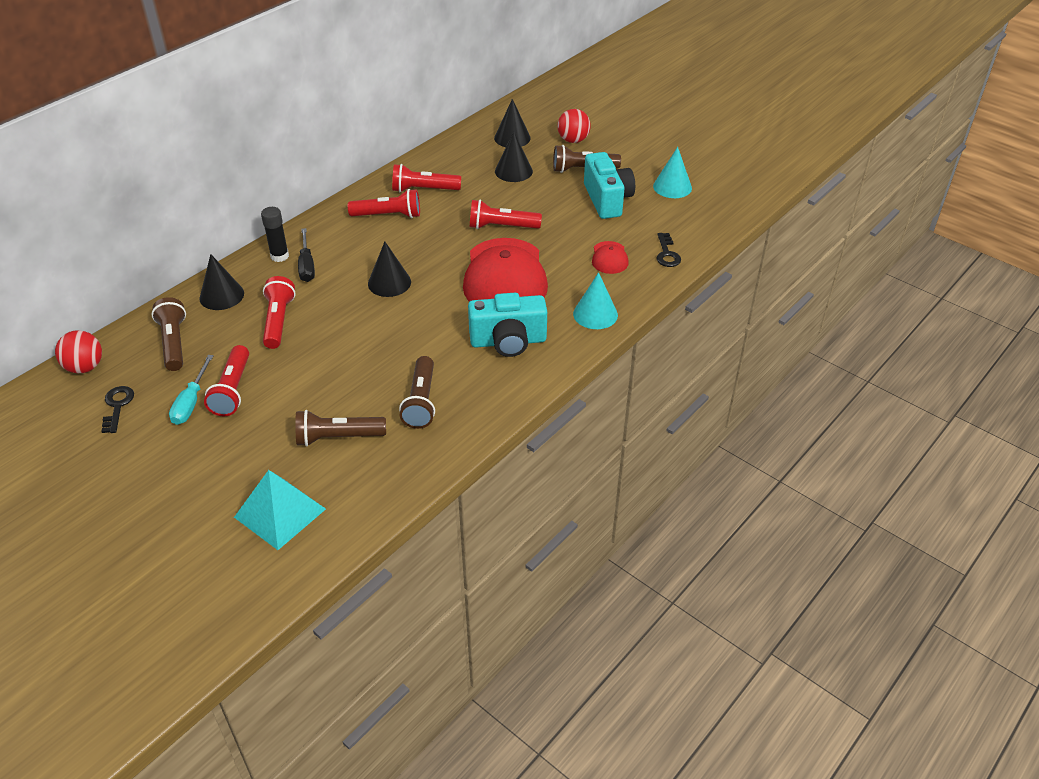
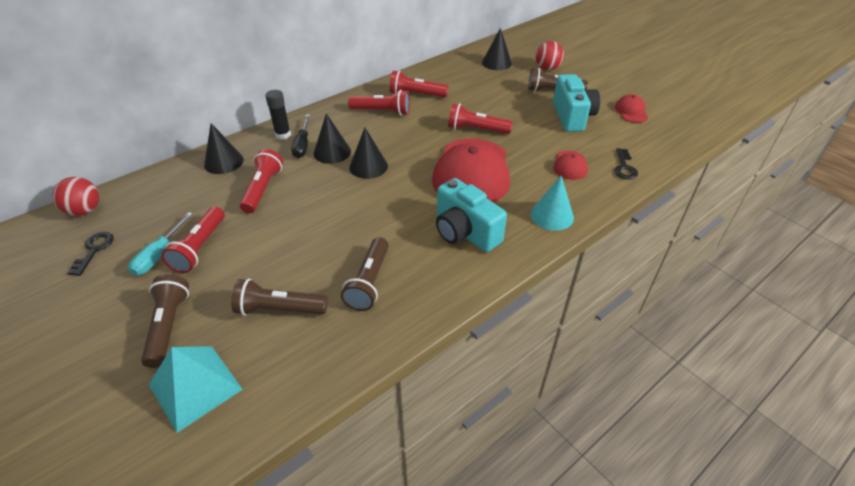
camera: 10 degrees right, 0 degrees up
(174, 343) = (167, 198): brown flashlight -> brown flashlight (168, 326)
(508, 341) = (465, 232): turquoise camera -> turquoise camera turned 45 degrees clockwise
(513, 171) = (494, 87): black cone -> black cone (332, 152)
(672, 187) = (631, 111): turquoise cone -> red cap

